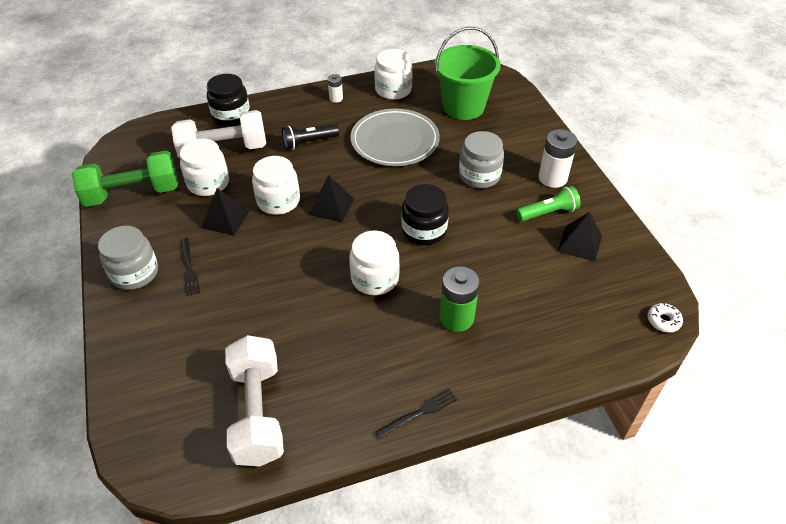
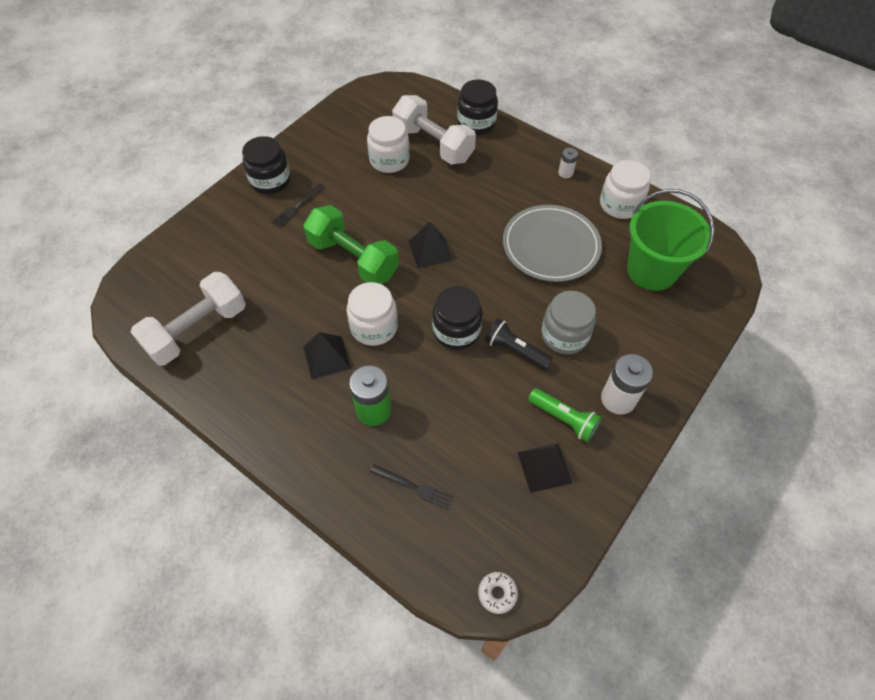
camera: 55 degrees right, 10 degrees up
(133, 193) = (343, 127): green dumbbell -> green dumbbell (353, 259)
(135, 273) = (270, 181): grey jar -> black jar
(225, 219) = (361, 195): black pyramid -> black pyramid (327, 357)
(278, 201) = (407, 213): white jar -> none
(309, 142) = (491, 190): black flashlight -> black flashlight (515, 351)
(419, 412) = (259, 435): black fork -> black fork (414, 487)

